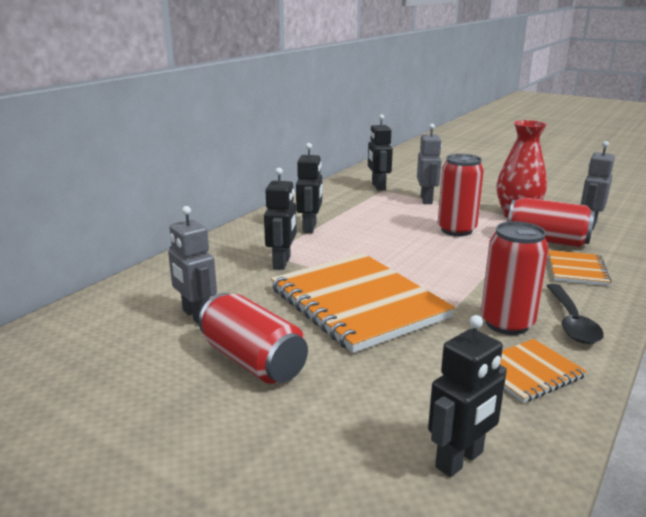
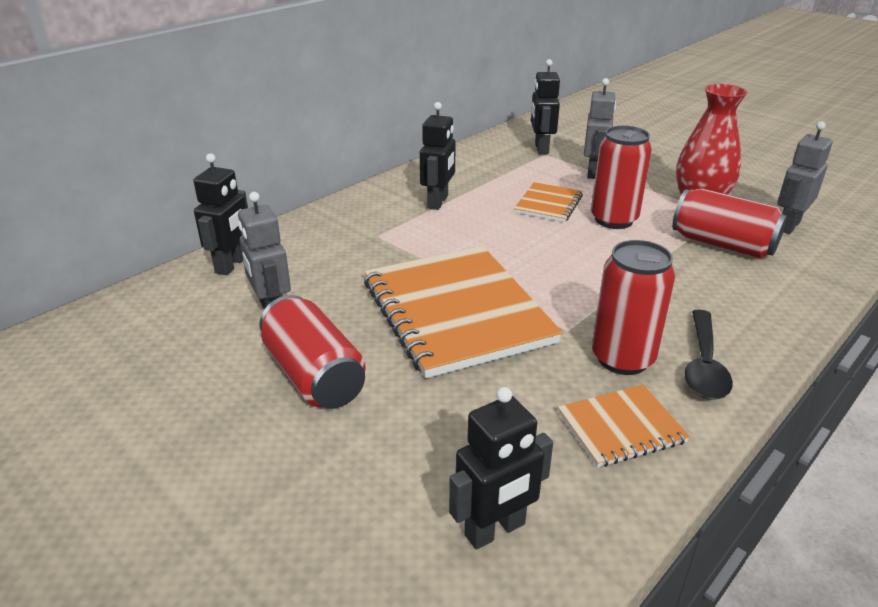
camera: 10 degrees right, 10 degrees up
(282, 263) = (389, 248): black robot -> black robot (232, 265)
(576, 270) = (743, 291): orange notebook -> orange notebook (548, 204)

